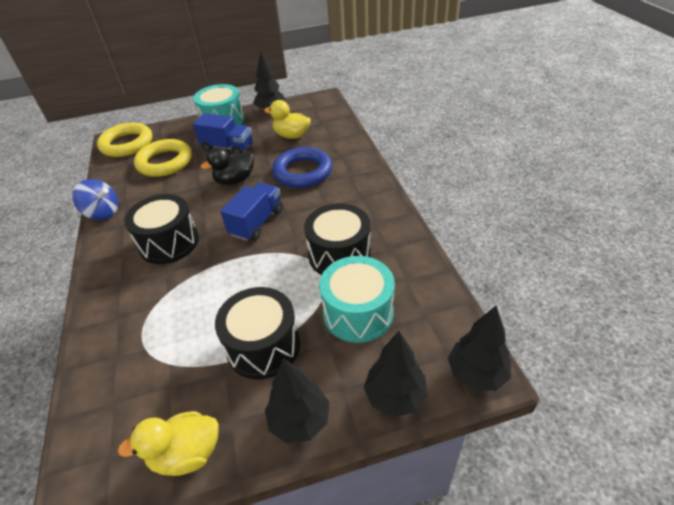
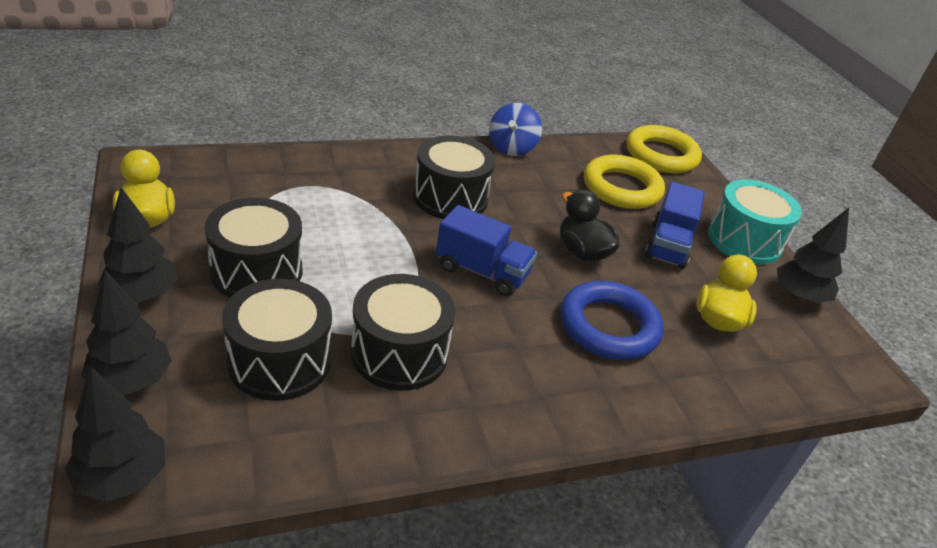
camera: 80 degrees right, 5 degrees down
(358, 313) = (279, 361): turquoise drum -> black drum

